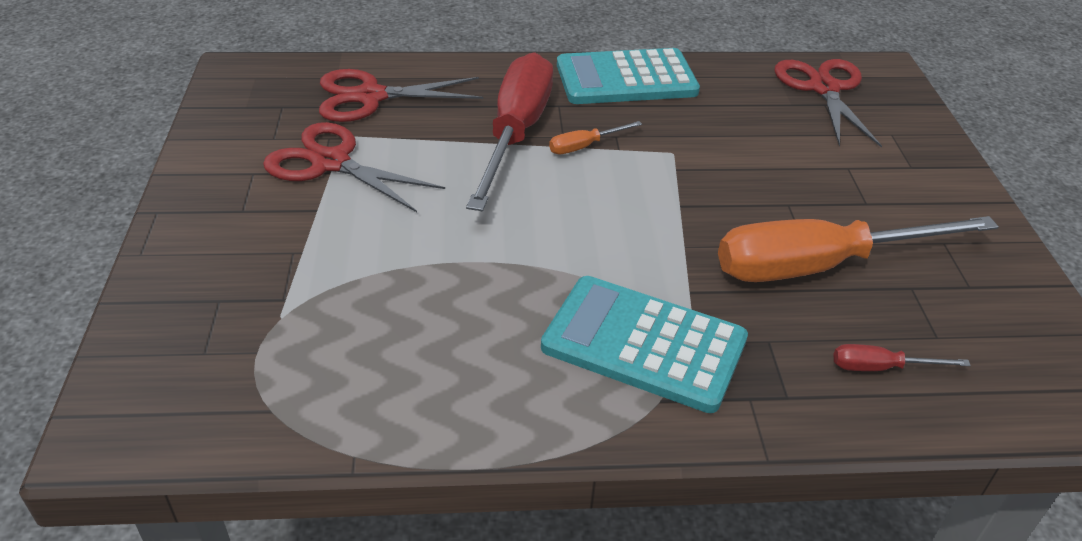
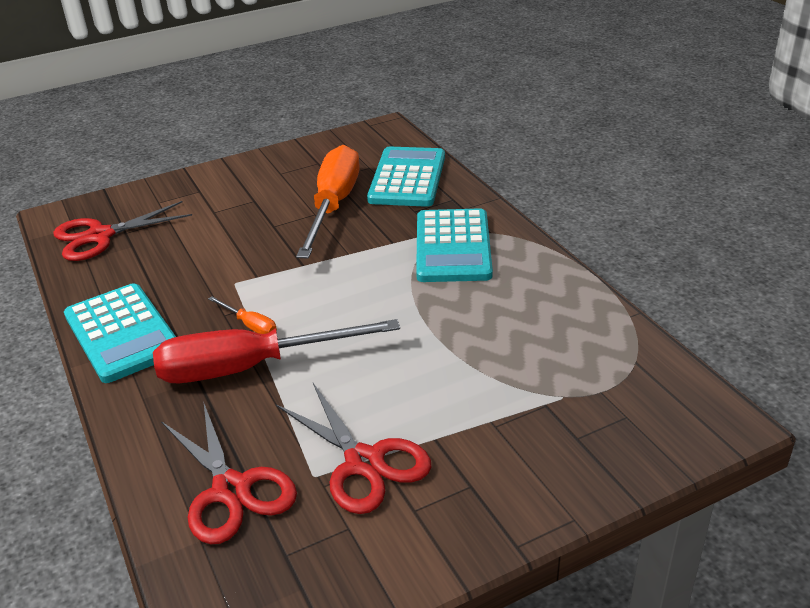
camera: 110 degrees left, 5 degrees down
(331, 162) = (364, 462): red scissors -> red scissors turned 45 degrees counterclockwise
(820, 266) = (333, 206): orange screwdriver -> orange screwdriver turned 135 degrees counterclockwise
(881, 367) = (407, 178): red screwdriver -> turquoise calculator

